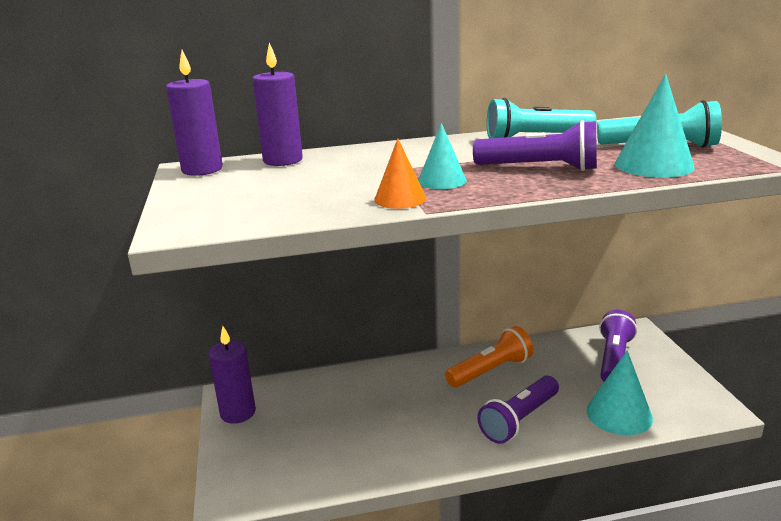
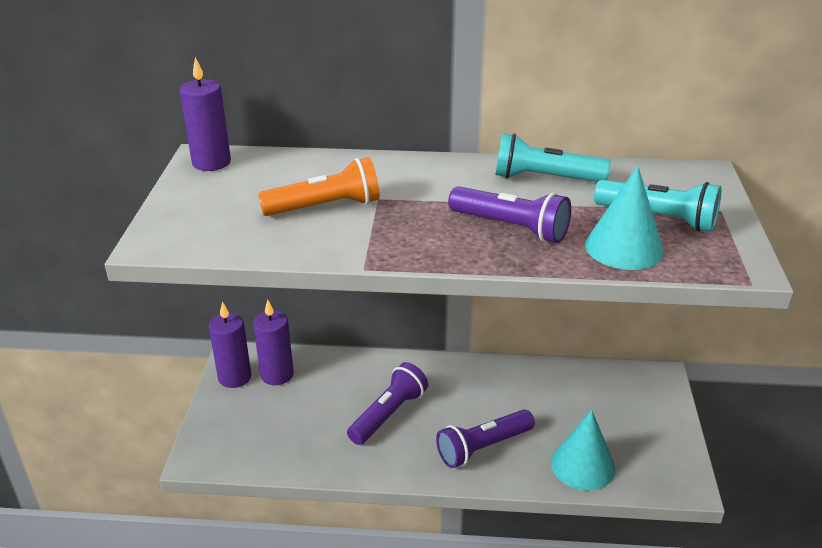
camera: 15 degrees right, 10 degrees up
(283, 160) = (287, 163): purple candle -> purple candle (277, 375)
(400, 199) = (354, 244): orange cone -> none
(442, 181) = (408, 226): turquoise cone -> none
(491, 371) = (484, 388): orange flashlight -> orange flashlight (325, 207)
(614, 359) = (615, 404): purple flashlight -> purple flashlight (389, 414)

